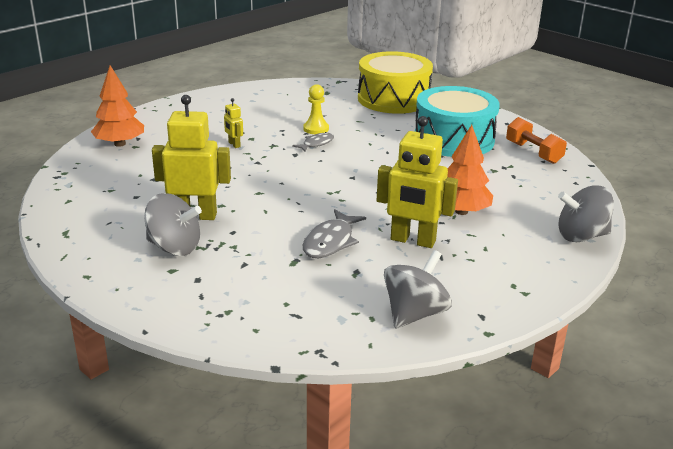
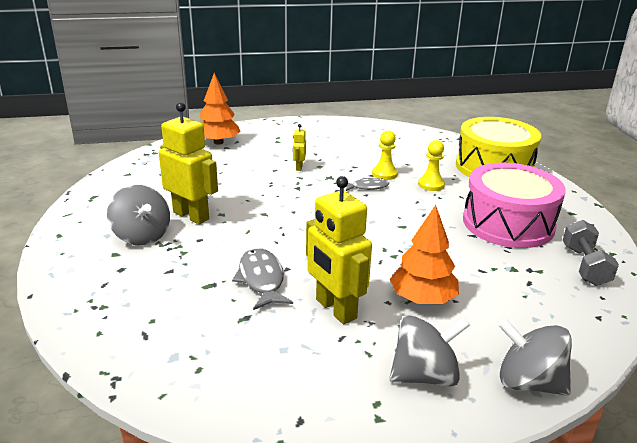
camera: 35 degrees right, 0 degrees up
(330, 242) = (261, 279): grey fish -> grey fish turned 105 degrees clockwise
(364, 127) = (431, 185): none -> yellow pawn
(414, 314) = (240, 384): grey spinning top -> grey spinning top (424, 375)
(454, 139) = (508, 223): turquoise drum -> pink drum
(533, 153) = (585, 266): orange dumbbell -> grey dumbbell

